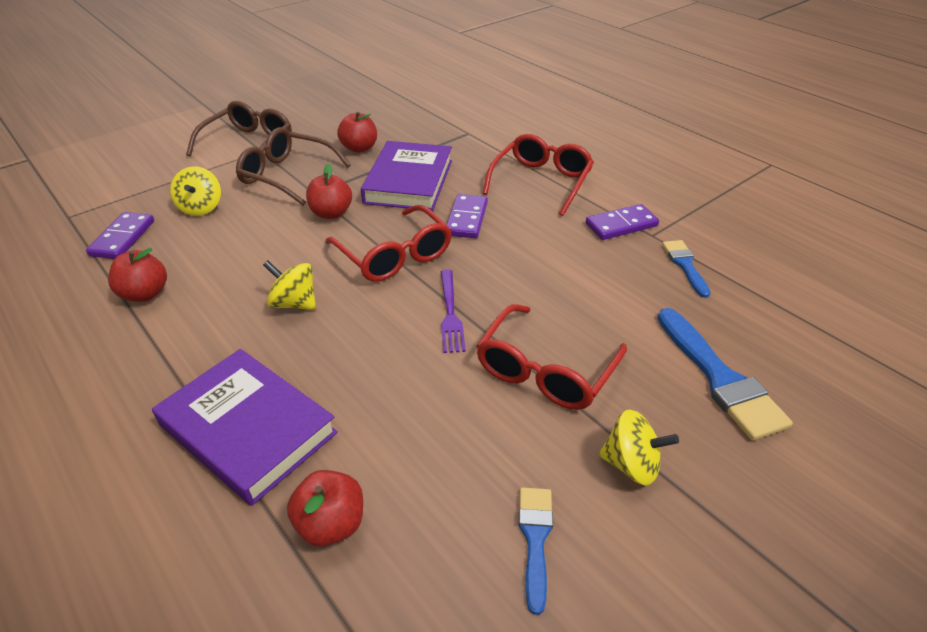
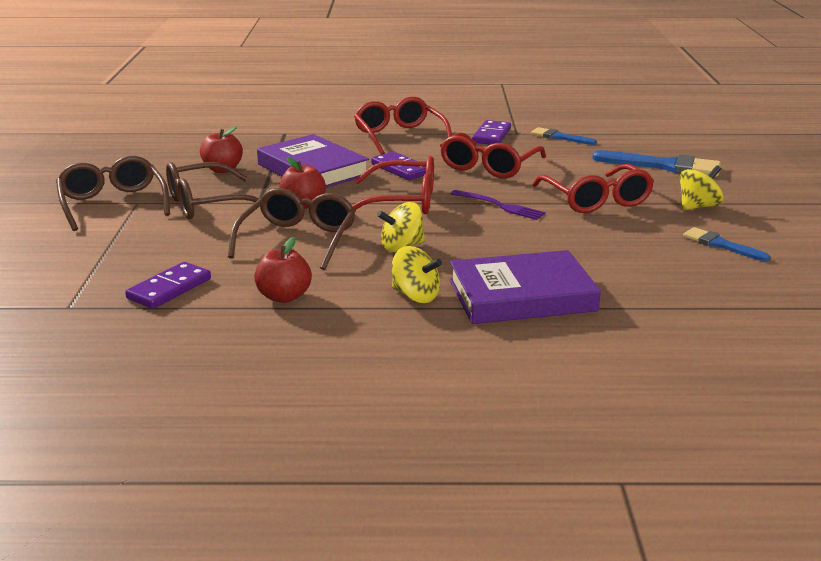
camera: 50 degrees left, 15 degrees down
(123, 238) = (169, 289): purple domino -> purple domino turned 75 degrees clockwise
(201, 208) = (186, 247): yellow spinning top -> yellow spinning top (415, 296)
(259, 246) = (298, 240): none -> brown glasses
(331, 524) = (644, 292): red apple -> none
(540, 260) = (489, 166): none -> red glasses

